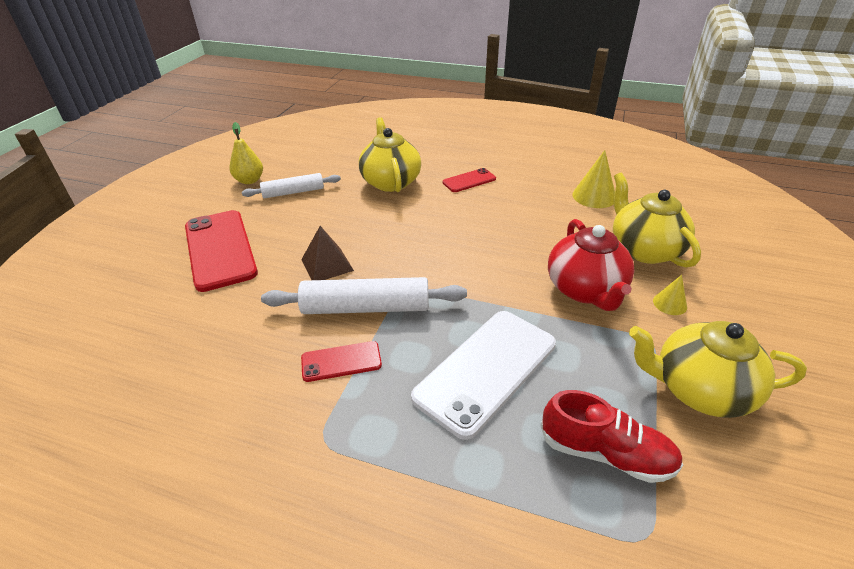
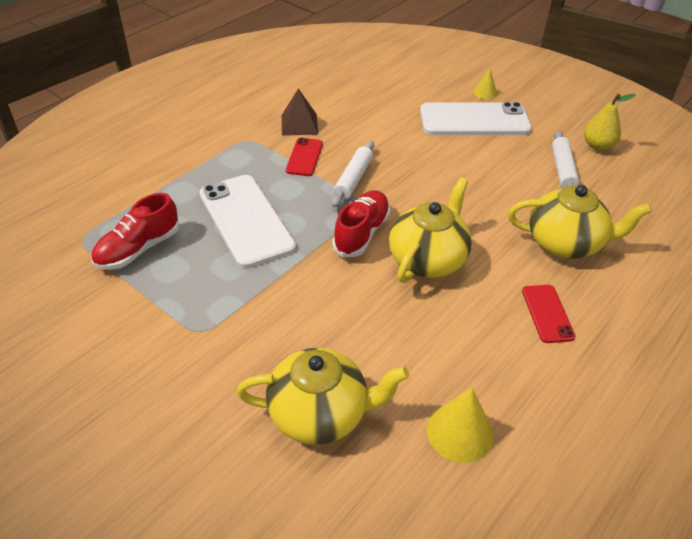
camera: 110 degrees right, 5 degrees up
(220, 249) = (474, 120): red phone -> white phone
(327, 265) = (422, 170): brown pyramid -> brown pyramid (299, 124)
(366, 307) = (353, 179): white rolling pin -> white rolling pin, size x0.64
(447, 279) = (361, 233): none -> red shoe
(585, 290) = (289, 321): red teapot -> none
(670, 303) = (228, 377): yellow cone -> yellow cone (485, 92)
(699, 390) = (134, 331): yellow teapot -> yellow teapot (428, 259)

